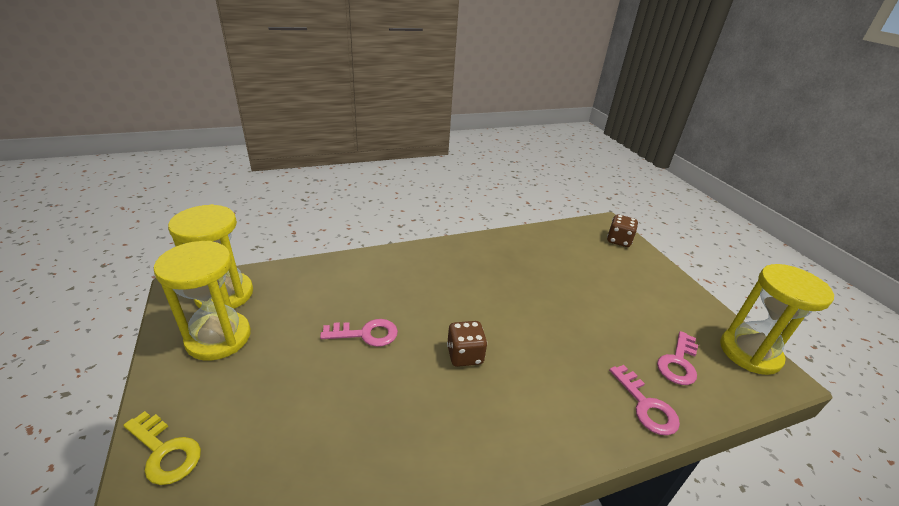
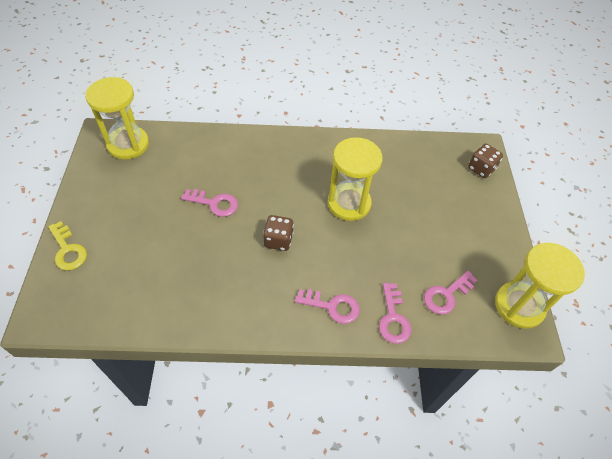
camera: 20 degrees right, 20 degrees up
(218, 338) = (116, 180): yellow hourglass -> yellow hourglass (349, 203)
(572, 414) = (332, 306): none -> pink key

